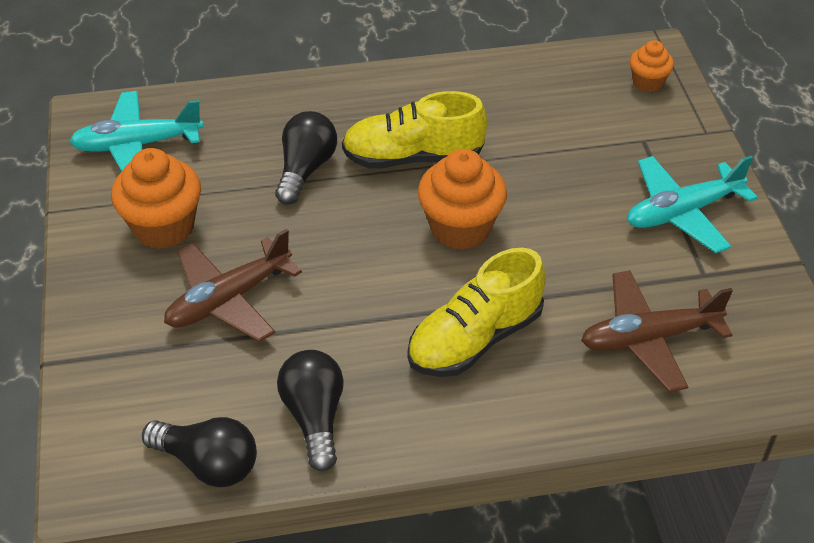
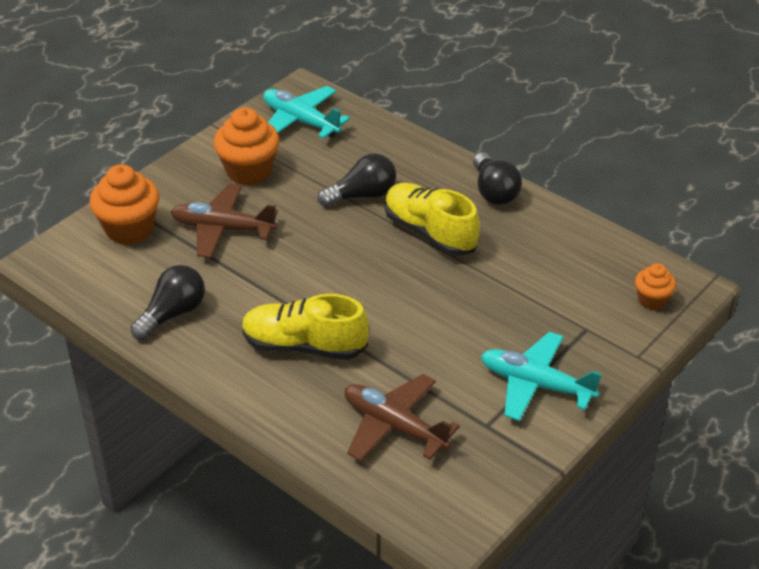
camera: 50 degrees right, 5 degrees down
(208, 463) = (99, 292): black light bulb -> black light bulb (494, 191)
(460, 228) = (392, 288): orange cupcake -> orange cupcake (129, 229)

